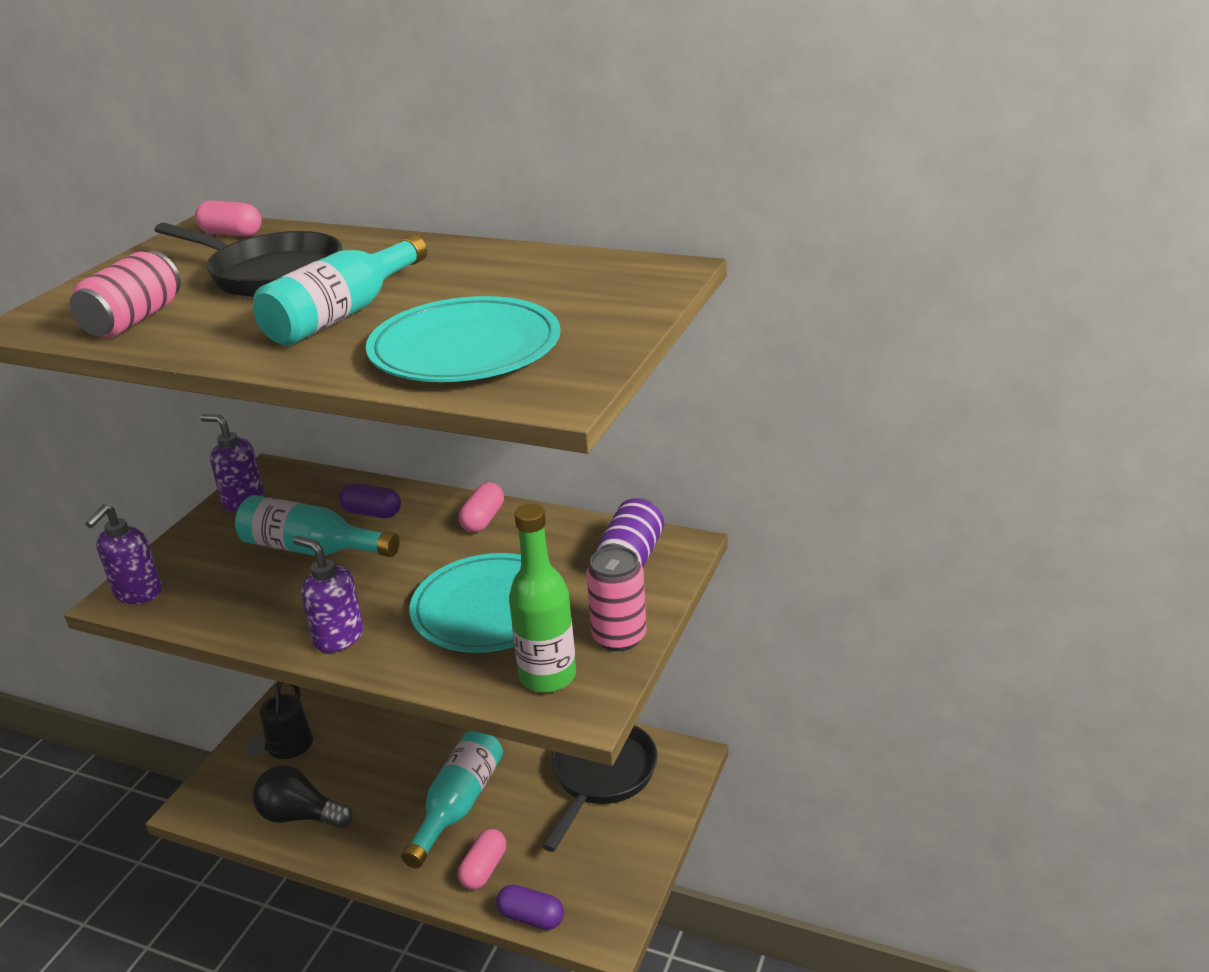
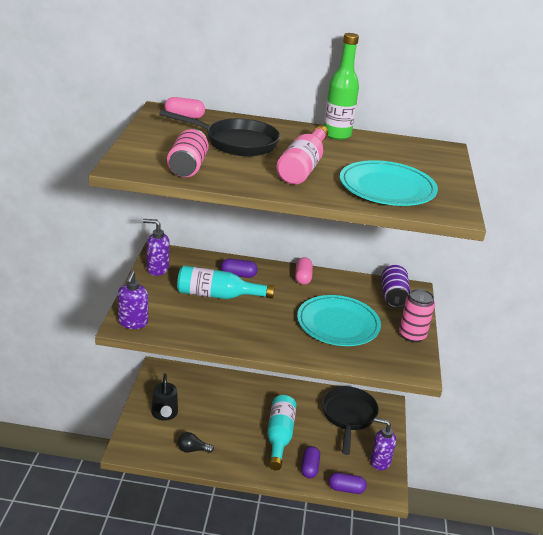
camera: 20 degrees left, 0 degrees up
(300, 815) = (192, 449): black light bulb -> black light bulb, size x0.62
(338, 637) = (267, 342): purple soap dispenser -> purple soap dispenser (379, 462)
(343, 314) = (303, 167): turquoise bottle -> pink bottle
(484, 869) = (309, 468): pink capsule -> purple capsule
(547, 676) = (389, 356): green bottle -> green bottle (337, 135)

